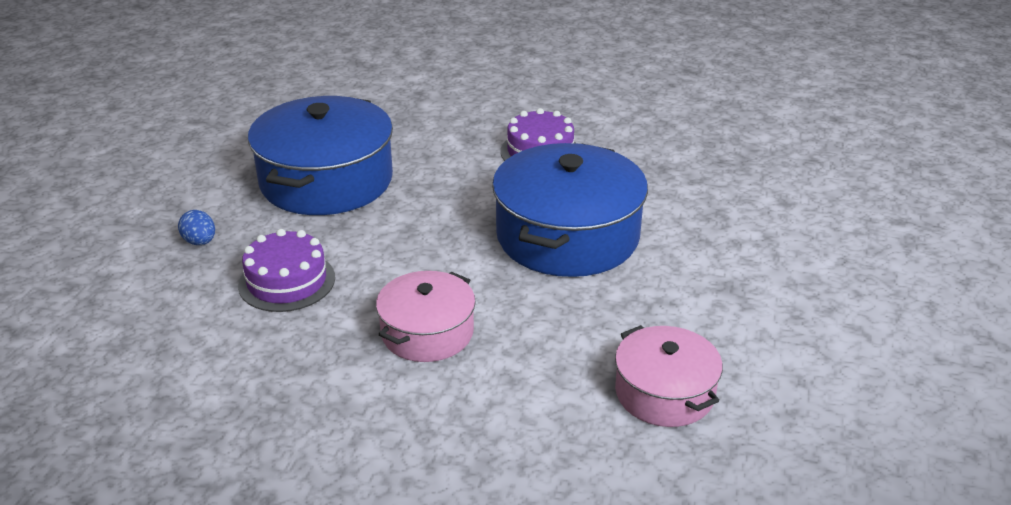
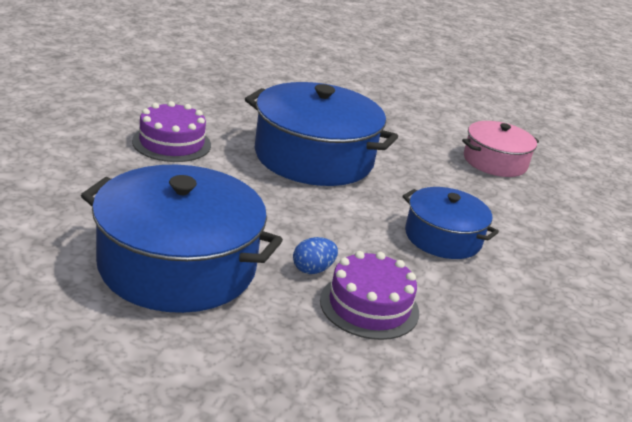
camera: 90 degrees left, 5 degrees down
(200, 242) = (286, 367): blue egg -> blue egg (312, 269)
(427, 332) = (443, 237): pink pot -> blue pot

